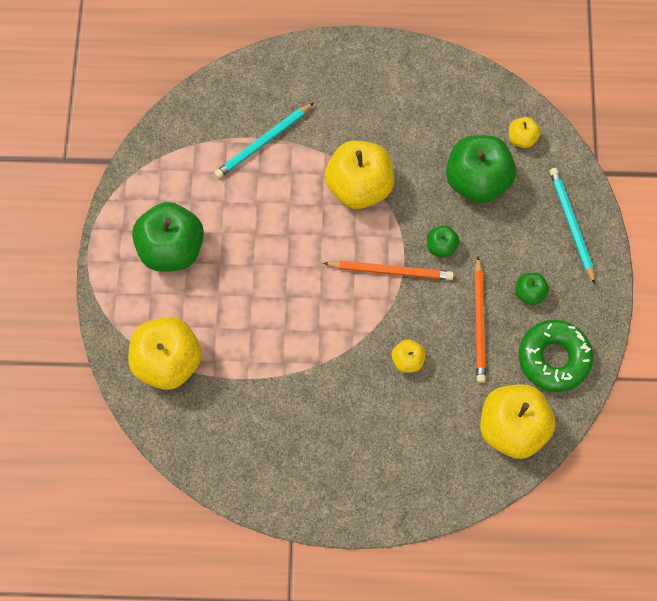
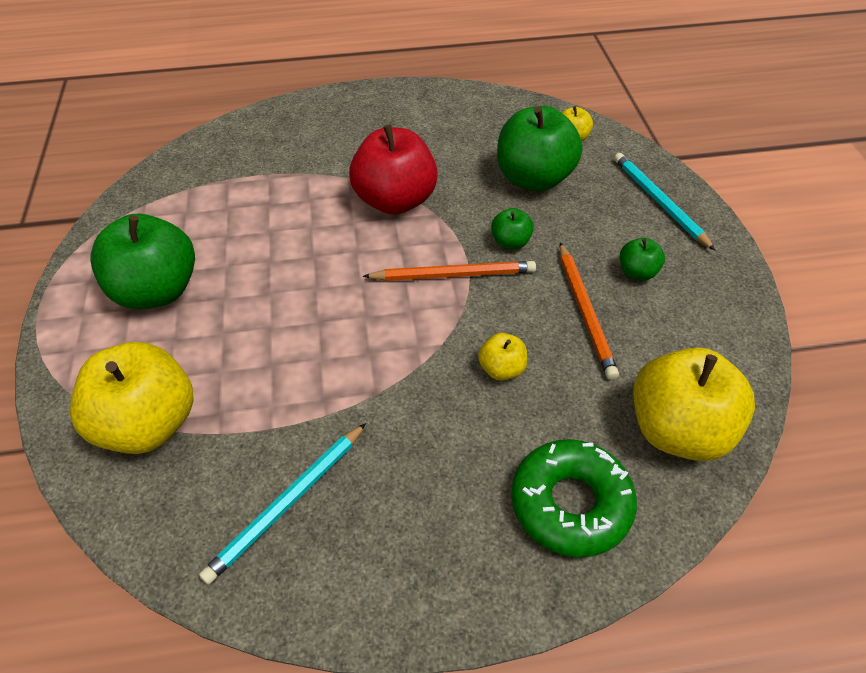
camera: 10 degrees left, 20 degrees down
(263, 142) = (272, 177): turquoise pencil -> turquoise pencil (288, 503)
(359, 187) = (395, 201): yellow apple -> red apple
(553, 358) = (699, 337): green donut -> green donut (570, 504)

